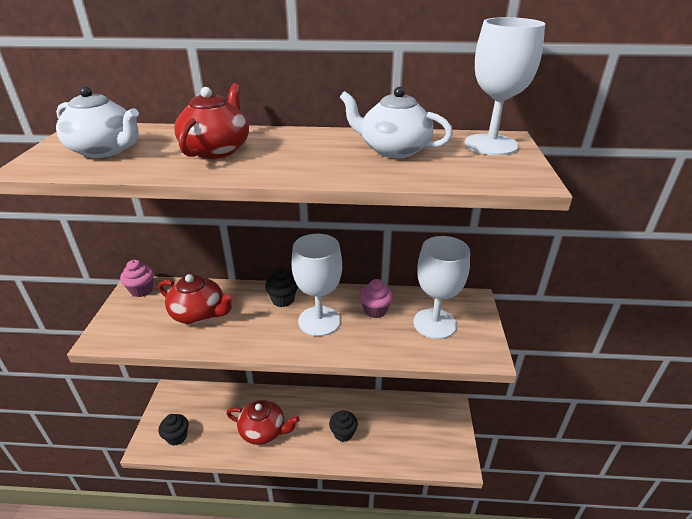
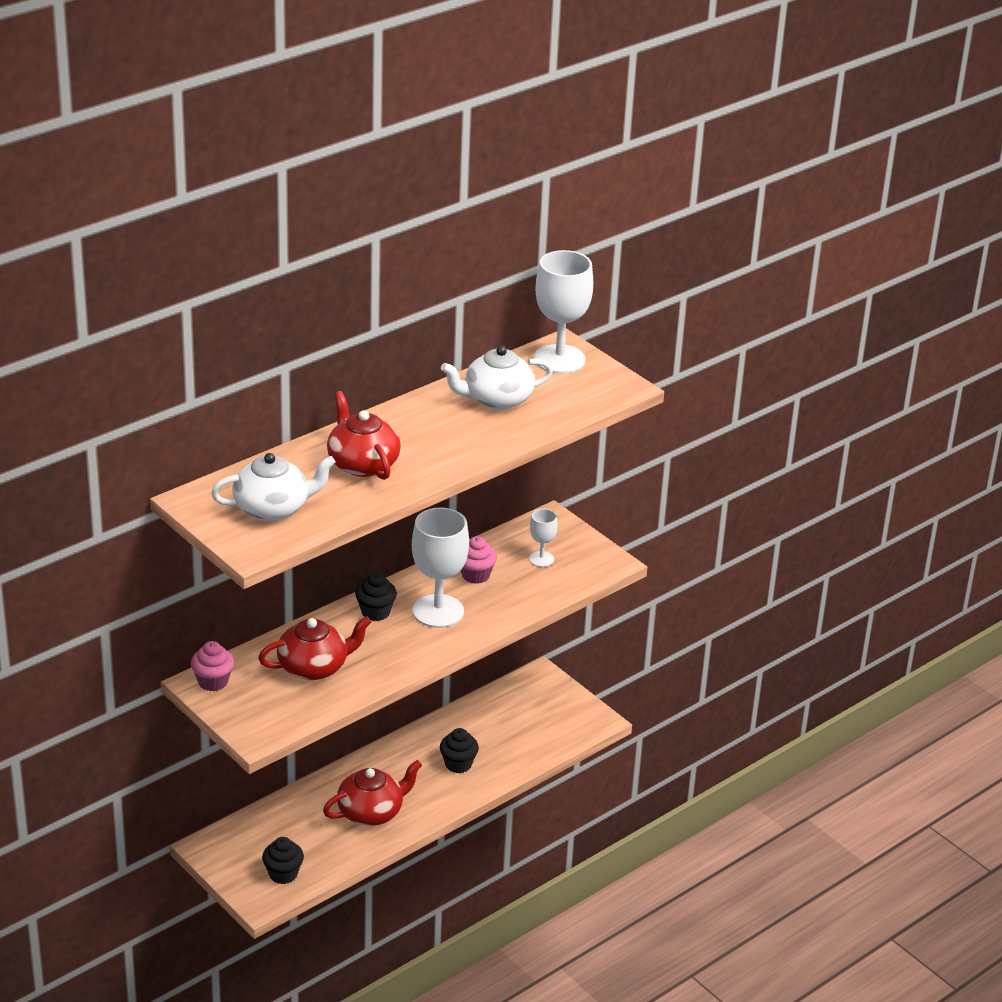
camera: 45 degrees left, 0 degrees up
(434, 323) = (541, 559): white goblet -> white goblet, size x0.50

